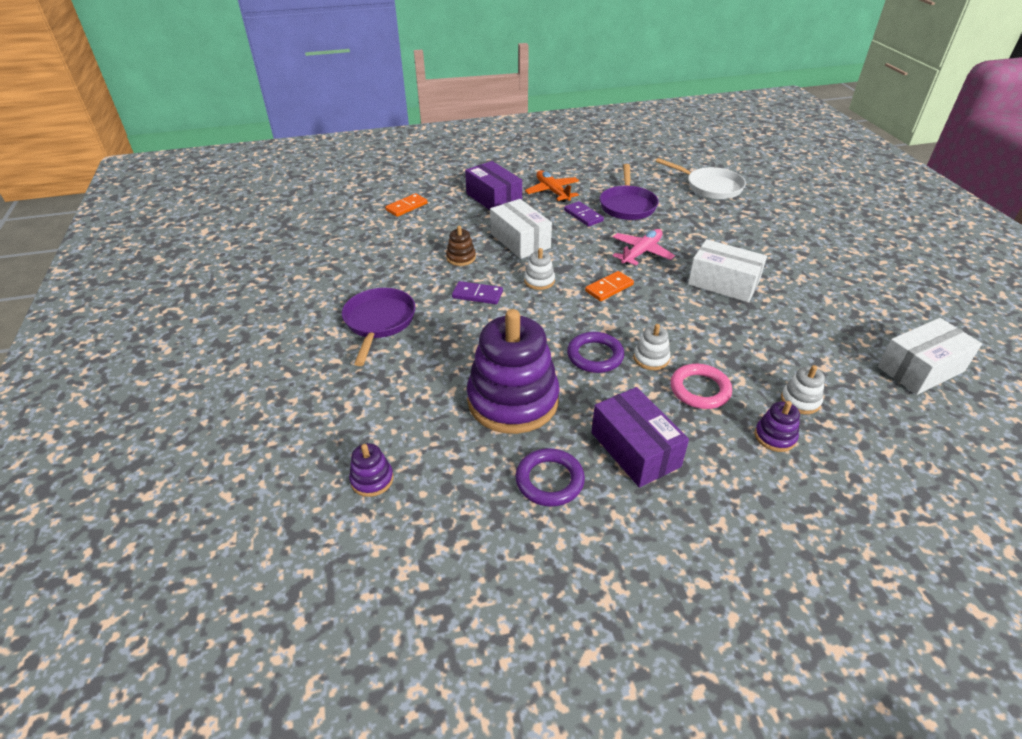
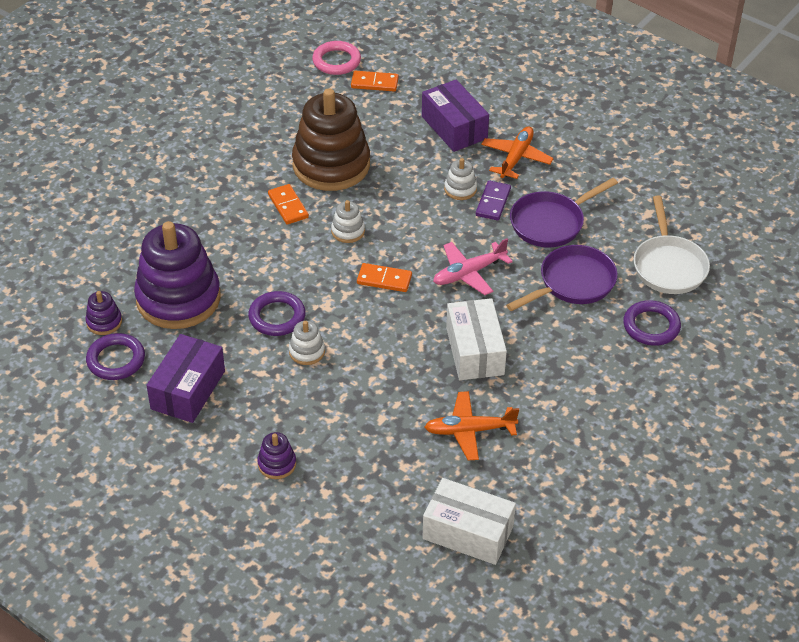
camera: 50 degrees right, 5 degrees up
(372, 479) = (39, 274): purple stacking toy -> purple stacking toy (104, 322)
(379, 322) = (195, 174): purple pan -> purple pan (573, 283)
(461, 258) = (331, 165): brown stacking toy -> brown stacking toy, size x2.40
(477, 295) = (288, 206): purple domino -> orange domino
(493, 199) = (454, 127): purple box -> purple box turned 45 degrees counterclockwise
(520, 240) = (399, 185): white box -> none
(641, 252) = (468, 273): pink plane -> pink plane turned 150 degrees clockwise
(699, 390) = (294, 398): pink ring -> pink ring (336, 61)
(759, 213) = (651, 326): none -> purple ring
(800, 401) = (339, 464): white stacking toy -> white stacking toy (460, 189)
(806, 321) = (469, 431): none -> orange plane

